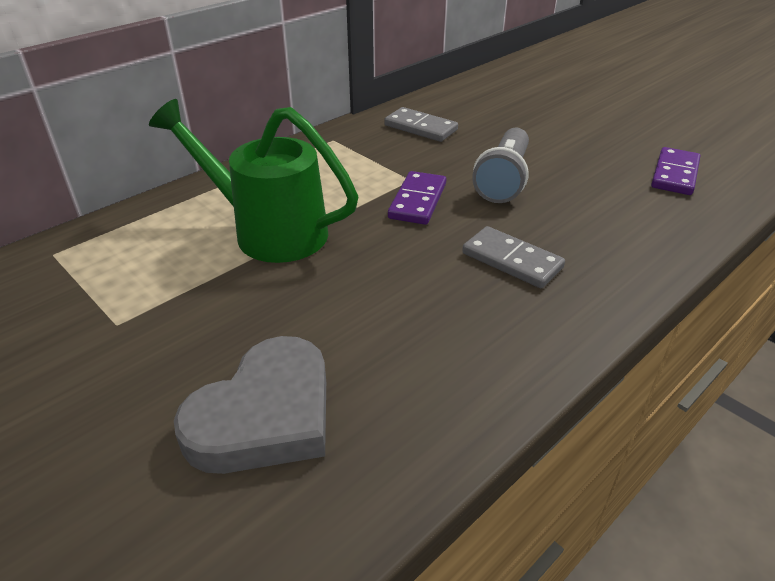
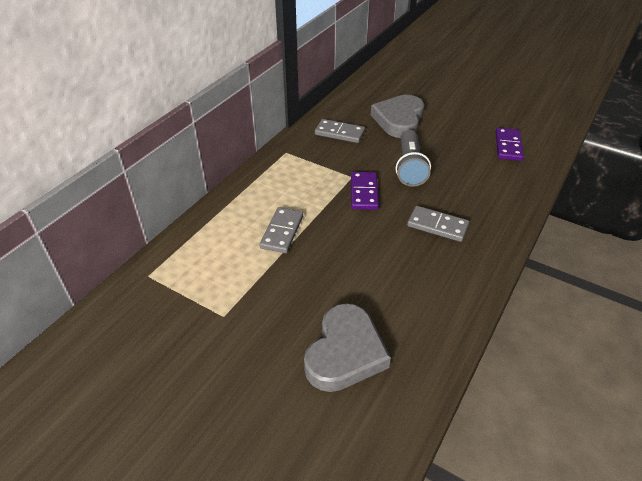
camera: 15 degrees left, 5 degrees up
(269, 231) = (282, 232): green watering can -> grey domino
(515, 123) = (399, 120): none -> grey heart

